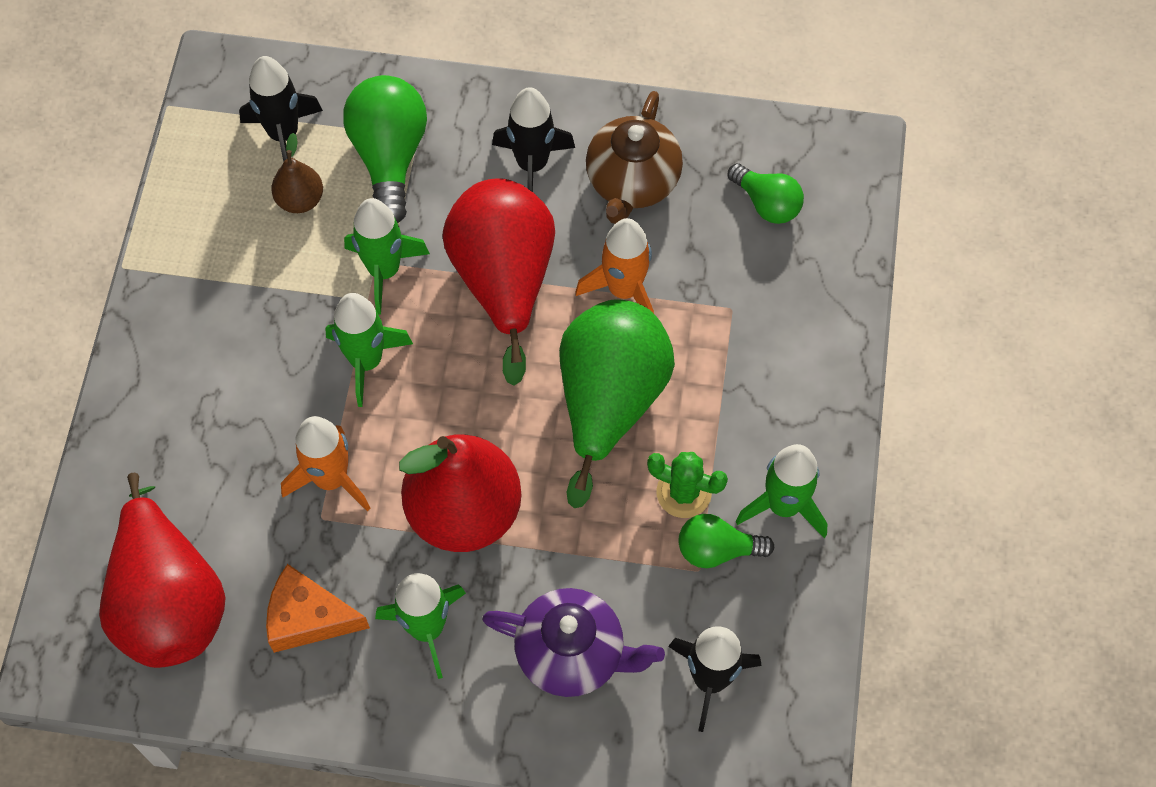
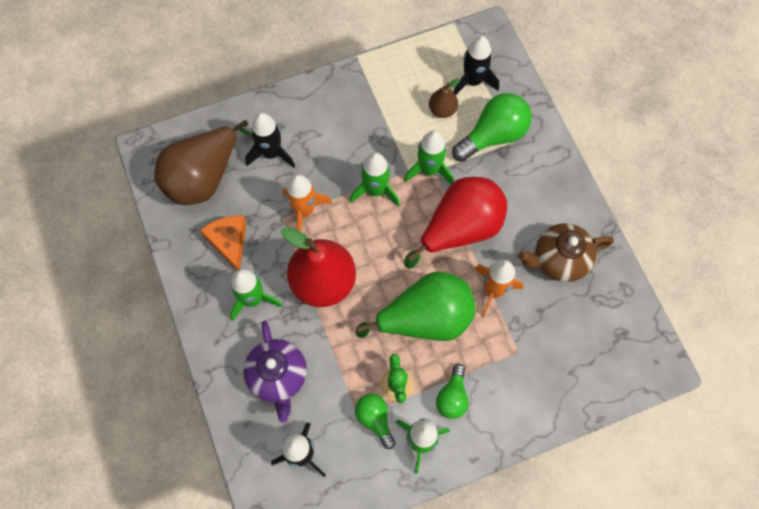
camera: 60 degrees right, 5 degrees up
(169, 601) = (204, 177): red pear -> brown pear
(532, 165) = (535, 205): black rocket -> black rocket (271, 153)
(767, 203) = (594, 336): green light bulb -> green light bulb (452, 397)

